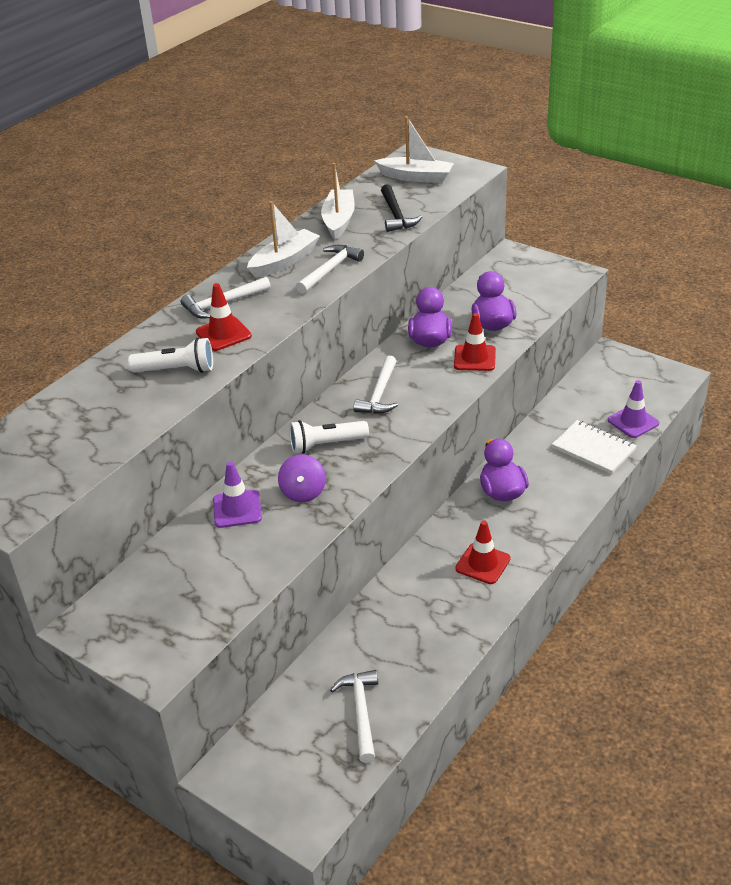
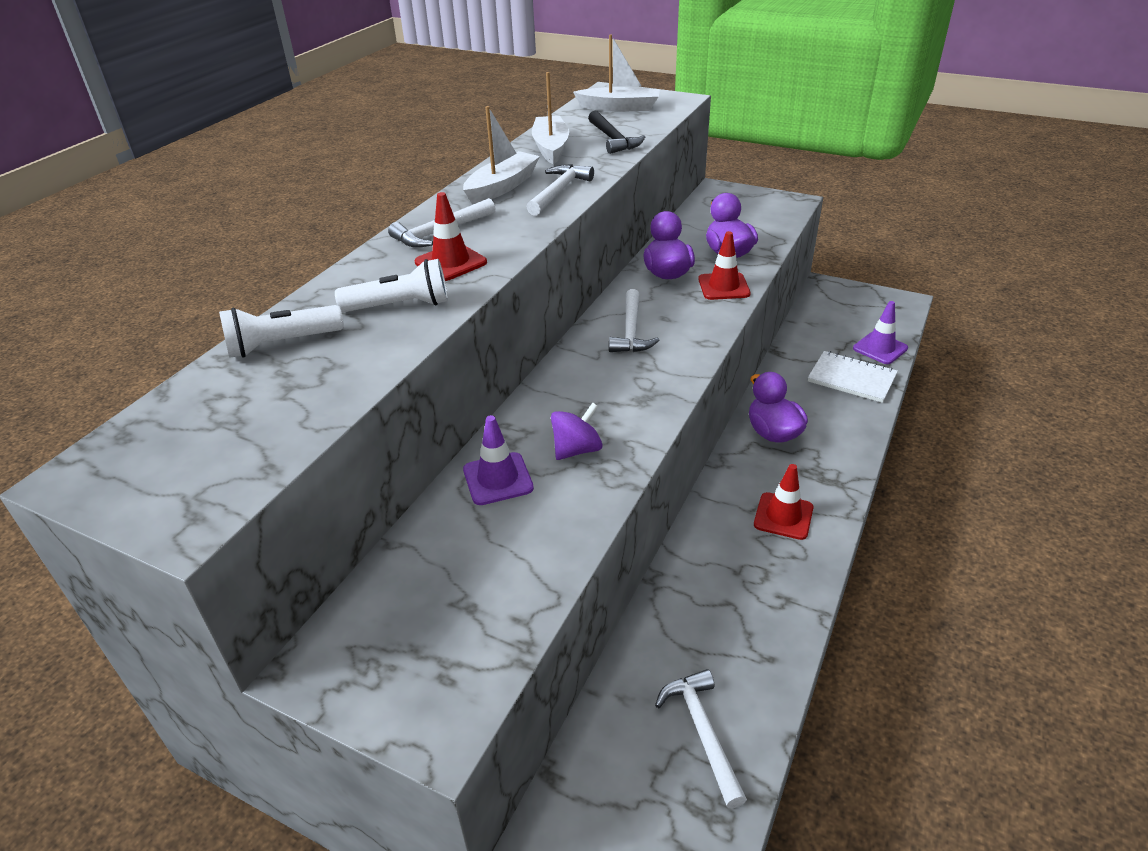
camera: 10 degrees left, 0 degrees up
(303, 492) = (577, 449): purple spinning top -> purple spinning top turned 120 degrees counterclockwise
(326, 445) = (587, 391): white flashlight -> white flashlight (282, 344)

